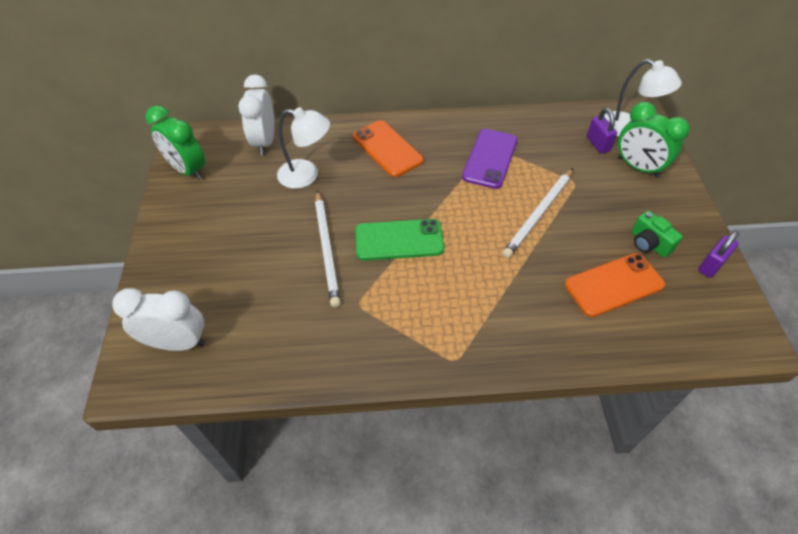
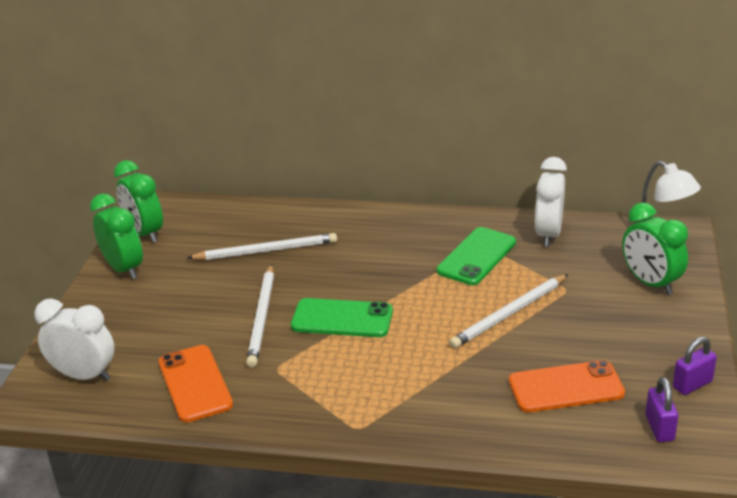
camera: 15 degrees right, 20 degrees down
(180, 212) = (124, 269): none -> green clock
(265, 142) = (233, 216): white clock -> white clock (548, 234)
(306, 175) = (266, 251): white lamp -> white pencil
(387, 149) = (364, 236): orange phone -> orange phone (195, 383)
(490, 158) = (476, 257): purple phone -> green phone
(598, 144) = (612, 256): purple padlock -> purple padlock (659, 428)
(649, 243) = (627, 355): green camera -> none

